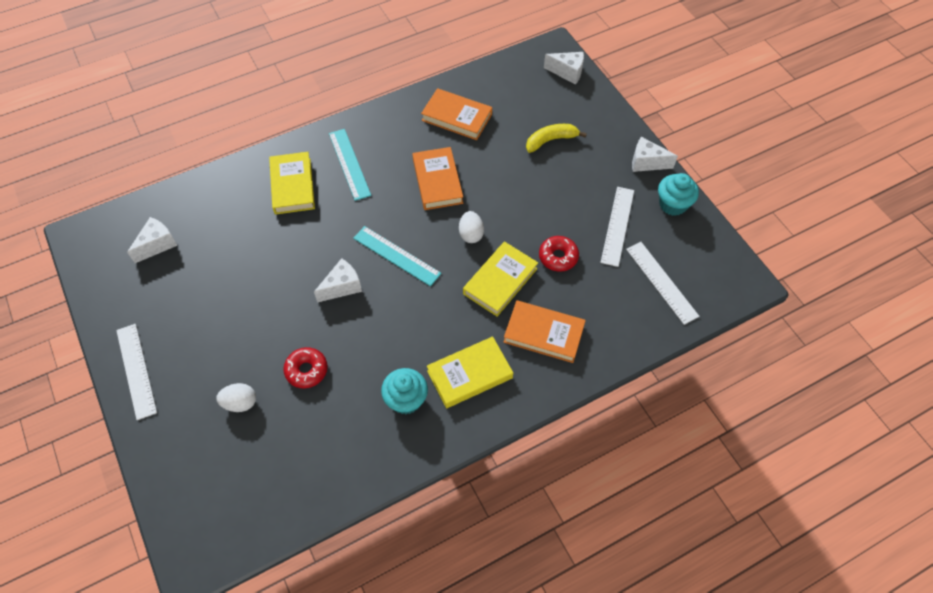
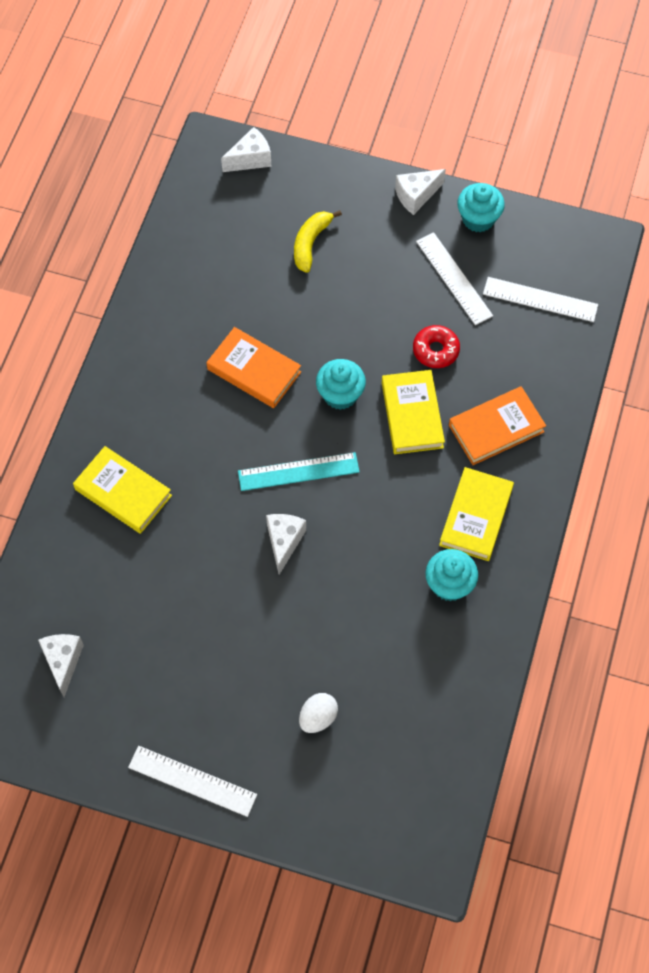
camera: 45 degrees left, 5 degrees up
(306, 370) = (340, 639): red donut -> none
(349, 164) = (151, 424): turquoise ruler -> none
(457, 117) = (198, 292): orange book -> none
(471, 234) = (340, 394): white egg -> turquoise cupcake

